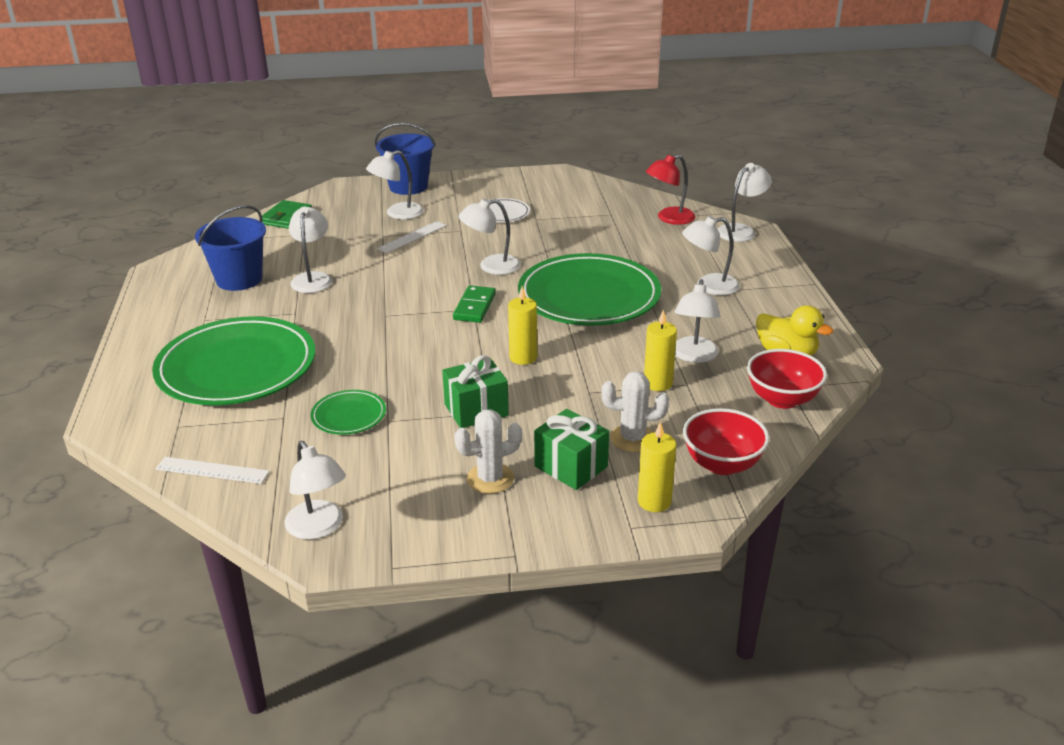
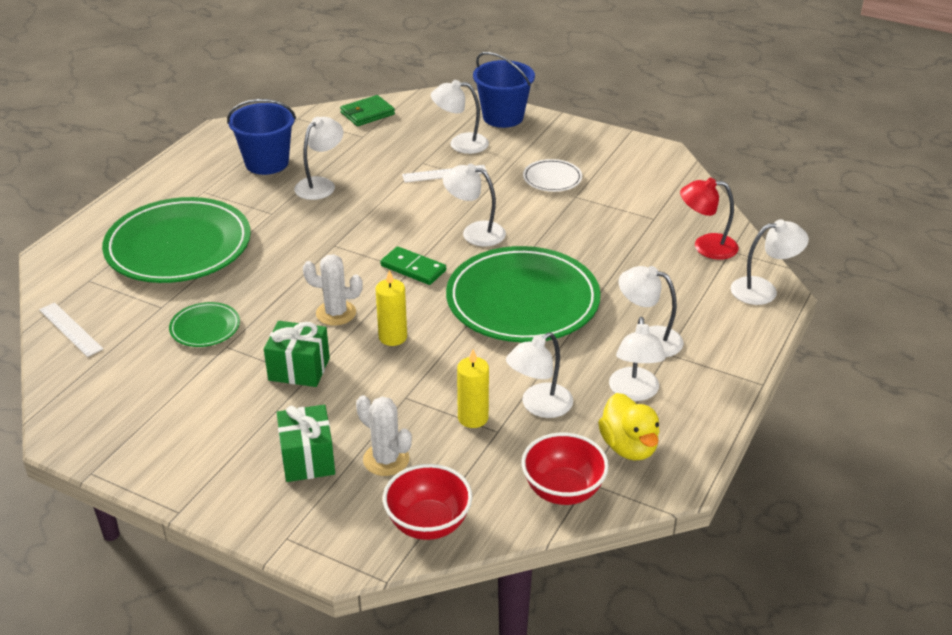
camera: 35 degrees right, 5 degrees up
(319, 528) = (82, 414): white lamp -> white lamp (634, 392)
(475, 307) = (413, 268): green domino -> green domino turned 75 degrees clockwise
(490, 478) = (237, 437): white cactus -> white cactus (336, 313)
(654, 501) = (331, 526): yellow candle -> none

